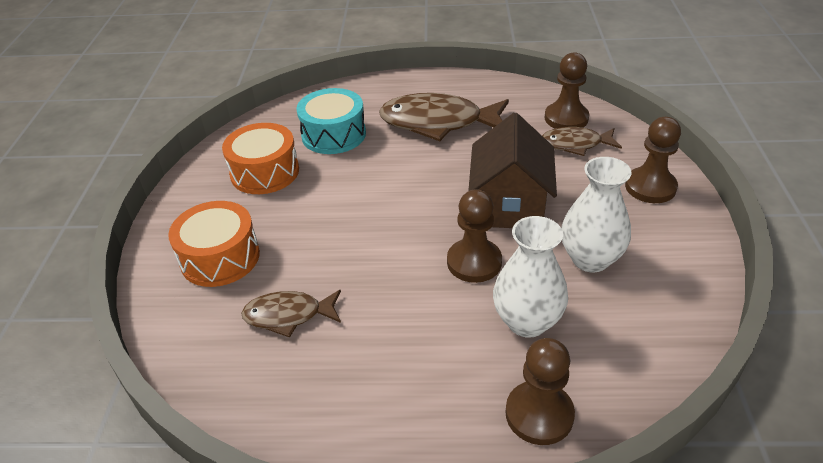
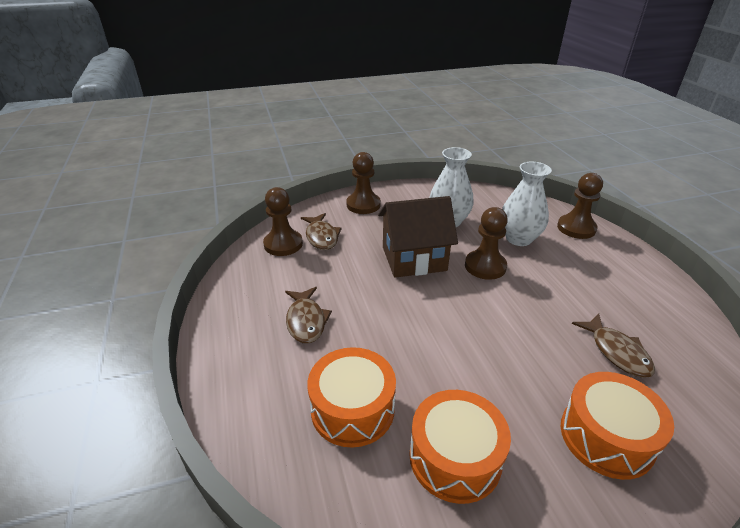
camera: 110 degrees left, 5 degrees down
(333, 135) = (352, 409): turquoise drum -> orange drum
(438, 123) = (306, 321): brown fish -> brown fish, size x0.57

